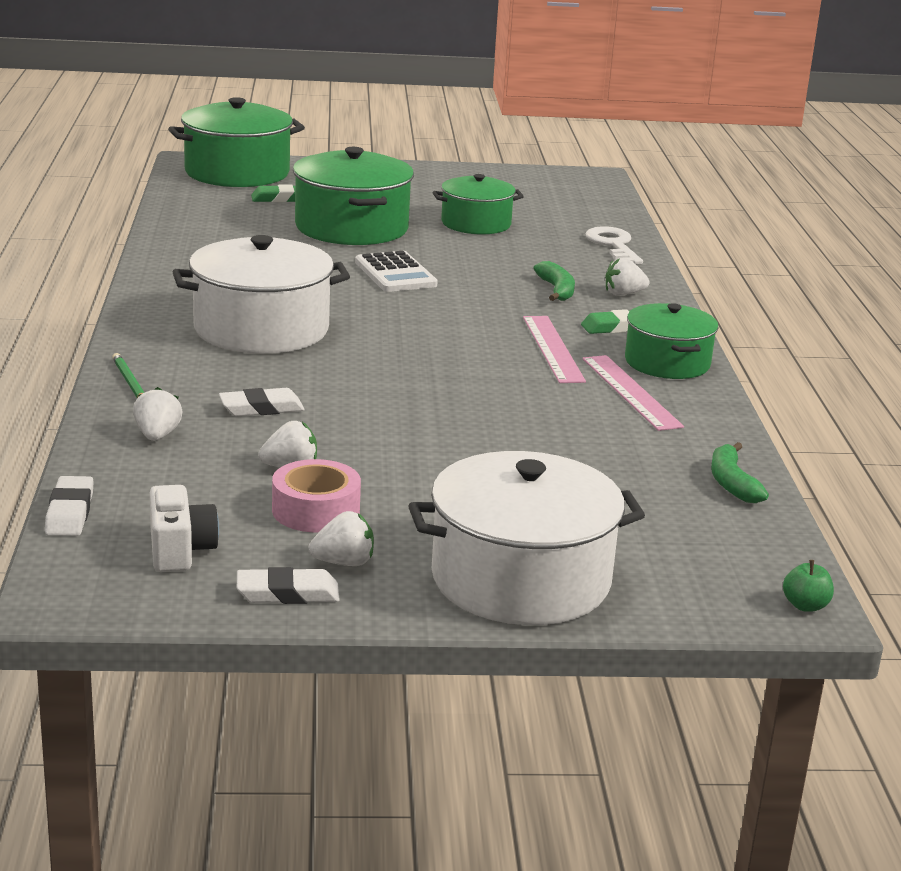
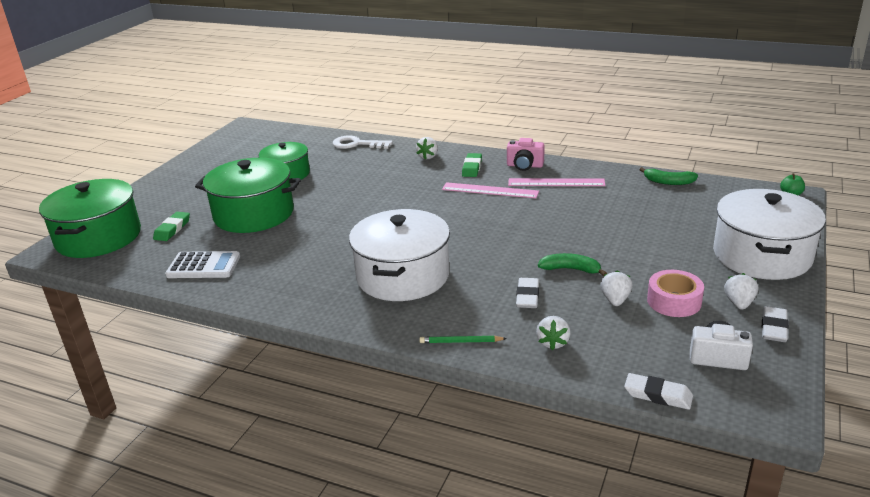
camera: 60 degrees left, 5 degrees up
(157, 436) = (553, 342): white strawberry -> white strawberry turned 105 degrees counterclockwise
(395, 274) = (346, 214): white calculator -> white calculator (203, 266)
(557, 290) = (409, 172): green banana -> green banana (571, 269)
(667, 362) = (524, 166): green pot -> pink camera

